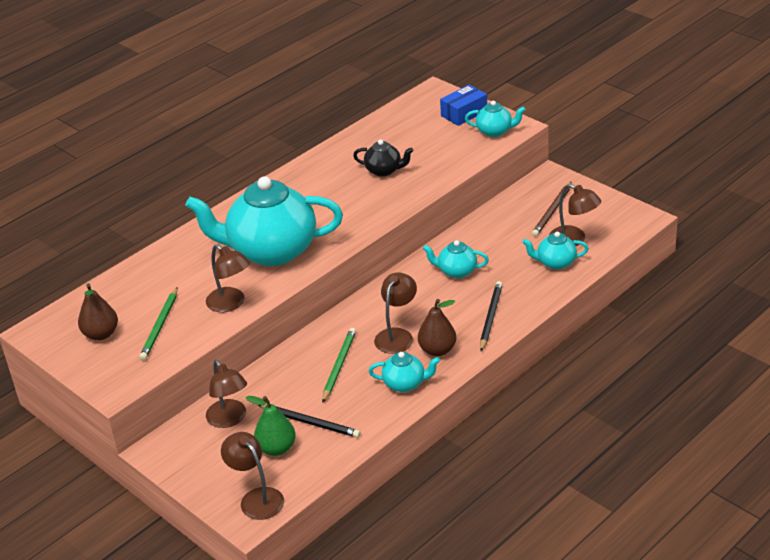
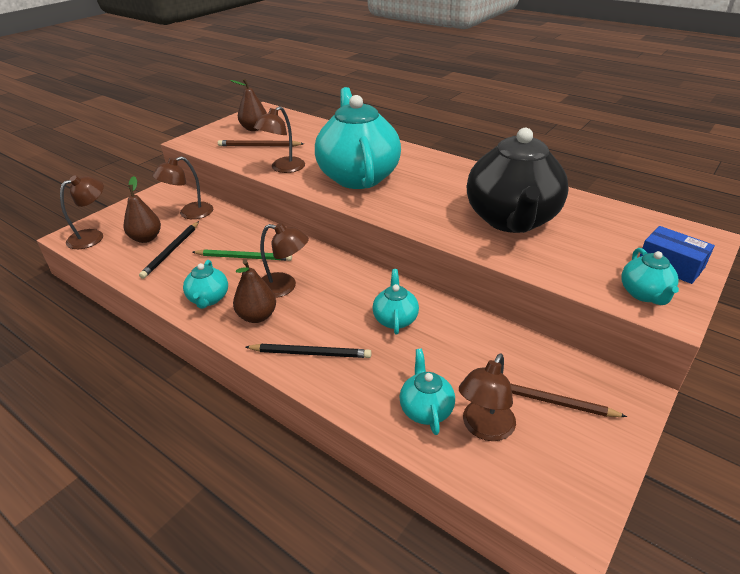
camera: 80 degrees right, 0 degrees up
(160, 326) = (259, 146): green pencil -> brown pencil
(276, 448) = (146, 238): green pear -> brown pear
(384, 170) = (511, 220): black teapot -> black teapot, size x2.27

